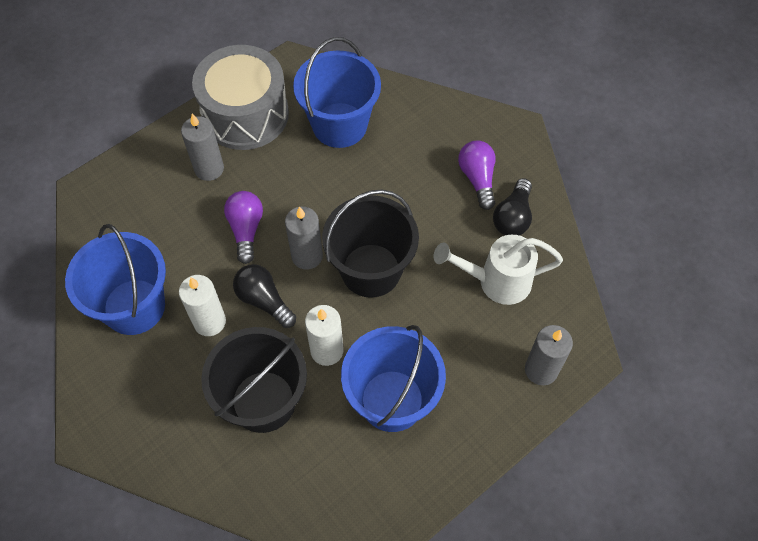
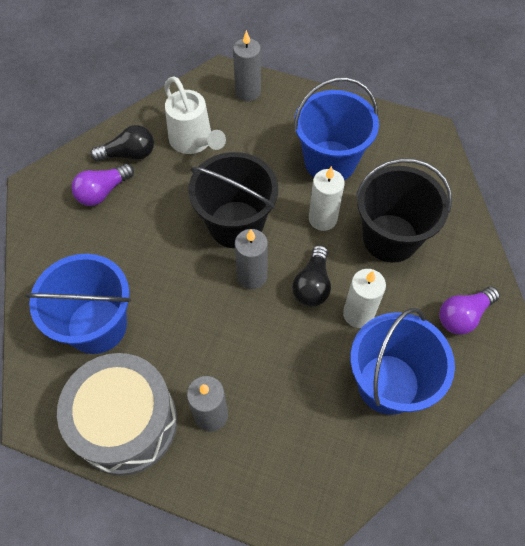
camera: 120 degrees left, 0 degrees up
(246, 230) = (257, 339): purple light bulb -> purple light bulb (463, 316)

